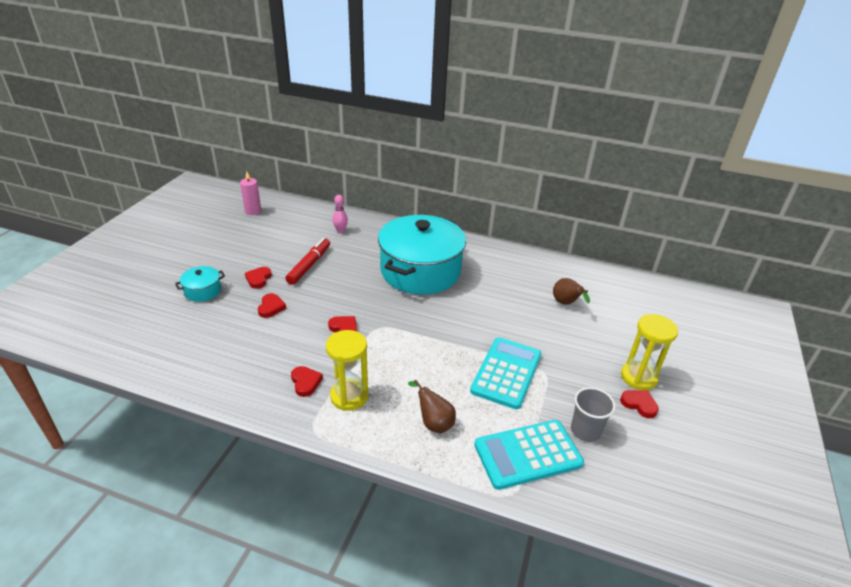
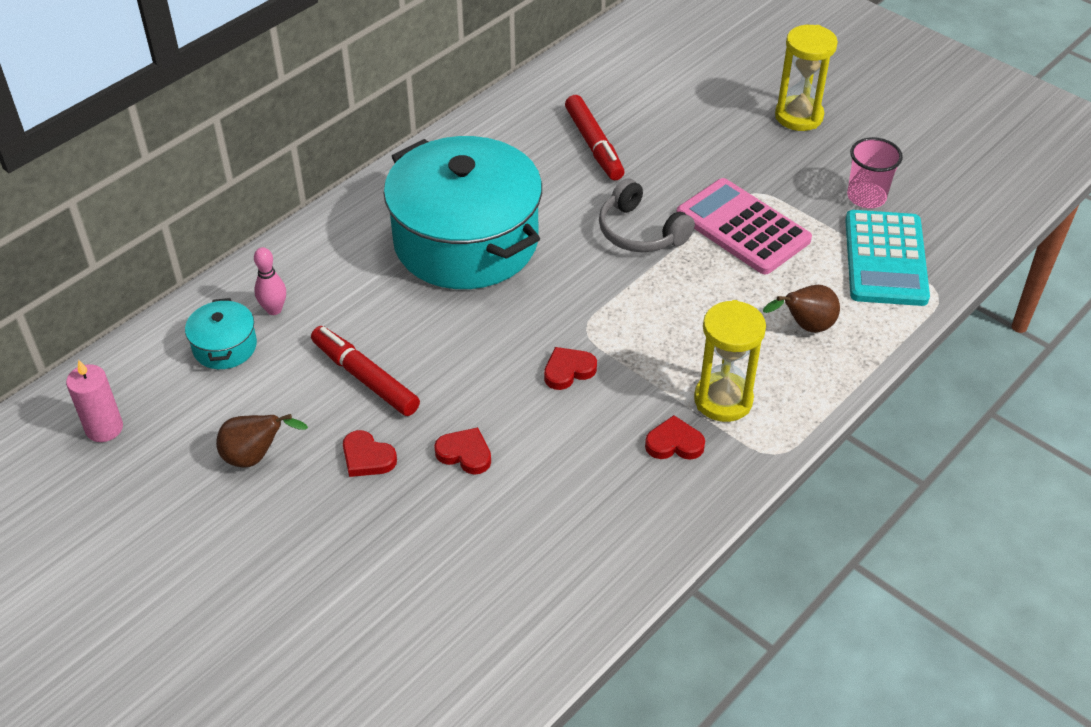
camera: 65 degrees left, 10 degrees up
(203, 291) = (360, 547): turquoise pot -> turquoise pot (225, 347)
(471, 330) = (640, 232): none -> grey headphones
(506, 373) = (742, 227): turquoise calculator -> pink calculator
(530, 295) = (594, 145): none -> red marker
(566, 303) = (630, 118): brown pear -> brown pear (255, 457)
(585, 430) = (866, 197): grey cup -> pink cup
(639, 404) = (842, 136): red heart -> none

